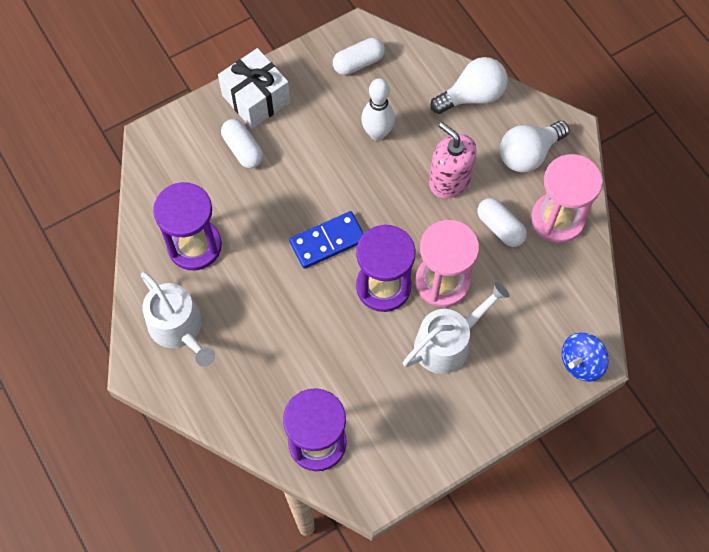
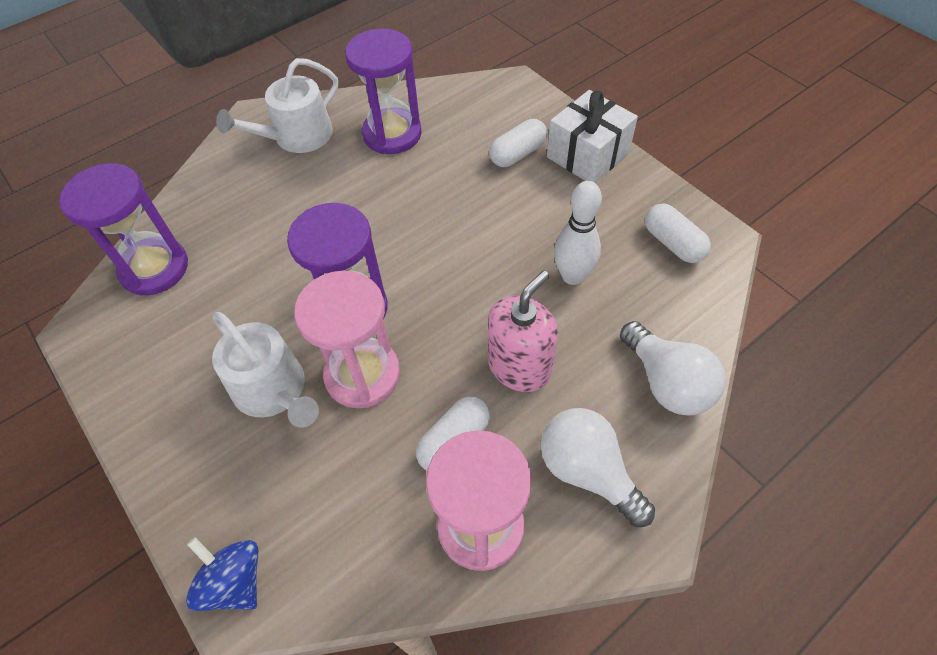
camera: 85 degrees right, 10 degrees down
(327, 241) = (410, 245): blue domino -> none

